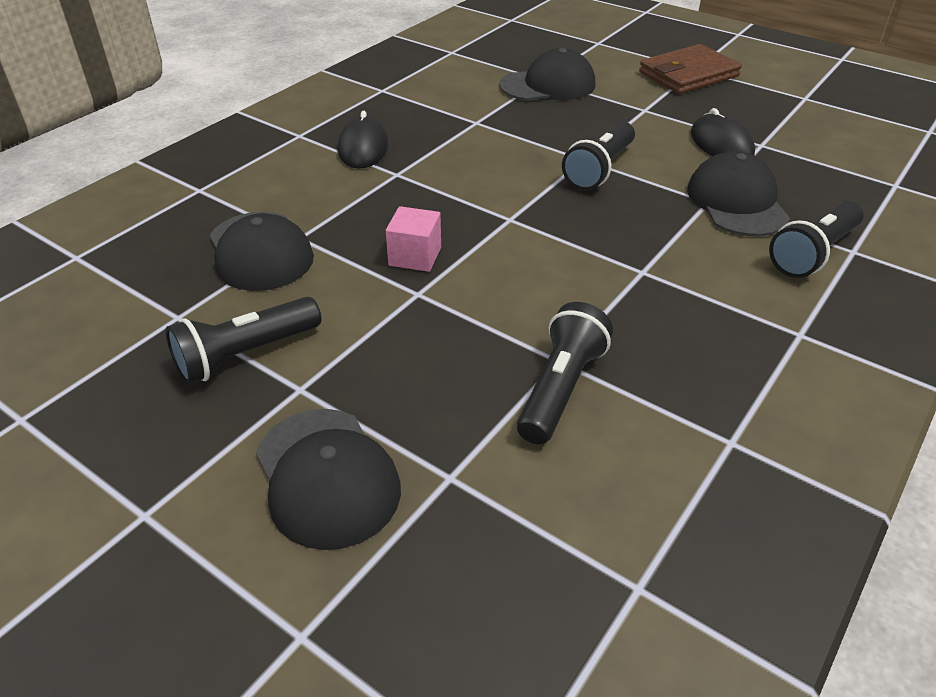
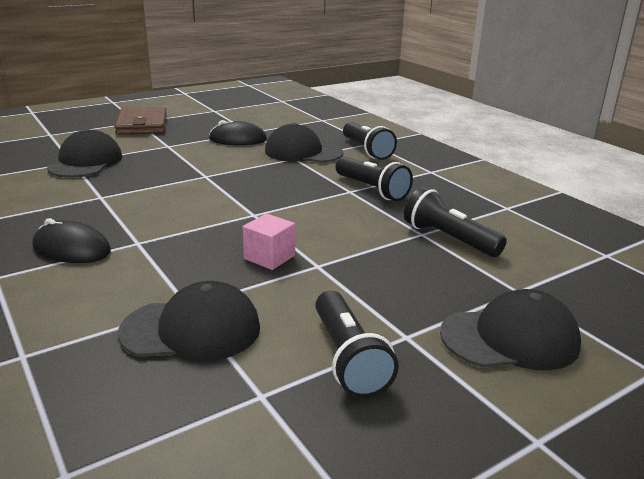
camera: 70 degrees left, 15 degrees down
(599, 170) = (225, 175): black flashlight -> black flashlight (372, 190)

